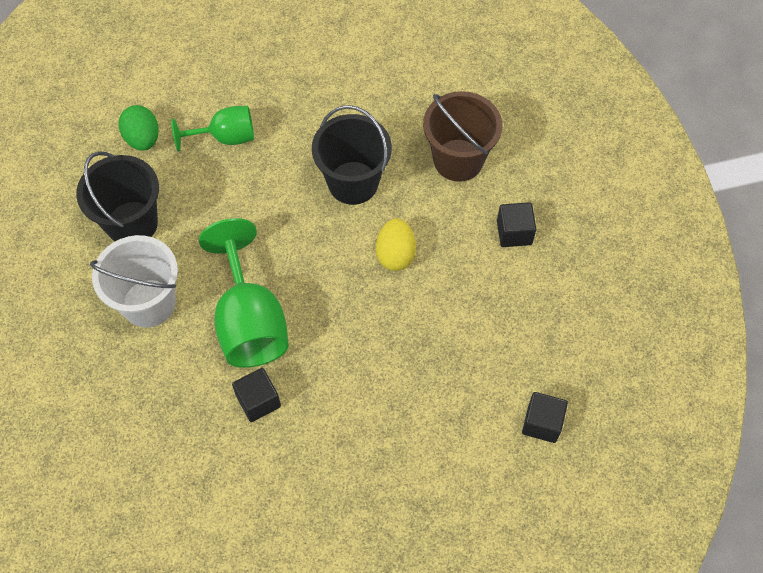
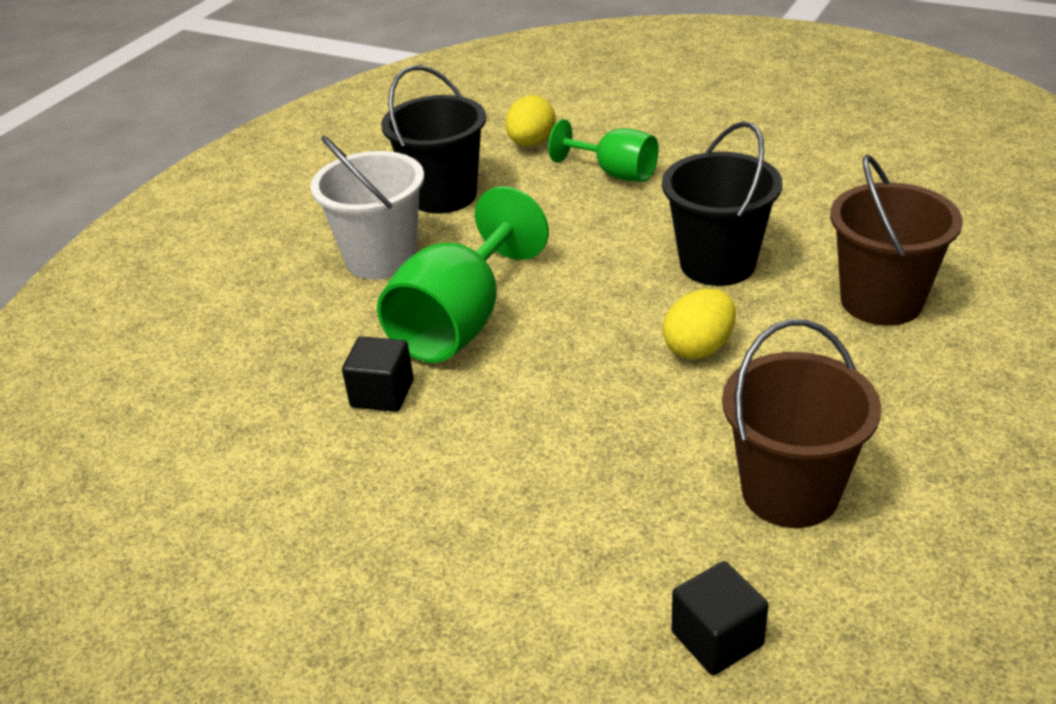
camera: 45 degrees right, 25 degrees down
(143, 139) = (531, 143): green egg -> yellow egg
(510, 320) = (790, 492): none -> brown bucket
(514, 232) = (892, 404): black cube -> none

